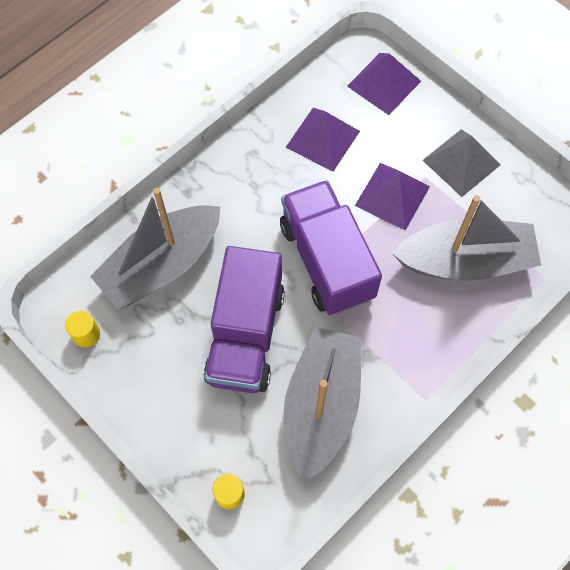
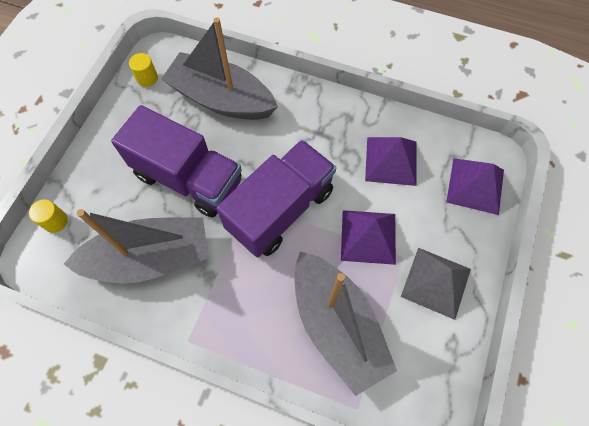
camera: 65 degrees right, 0 degrees up
(246, 335) = (188, 178): purple truck -> purple truck turned 135 degrees counterclockwise

